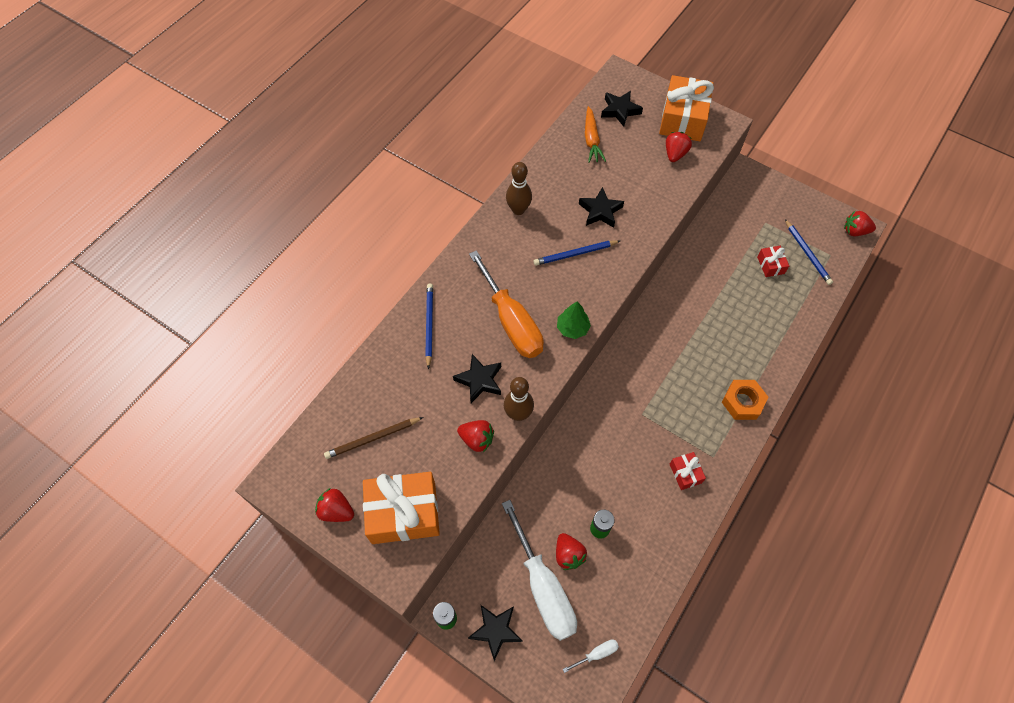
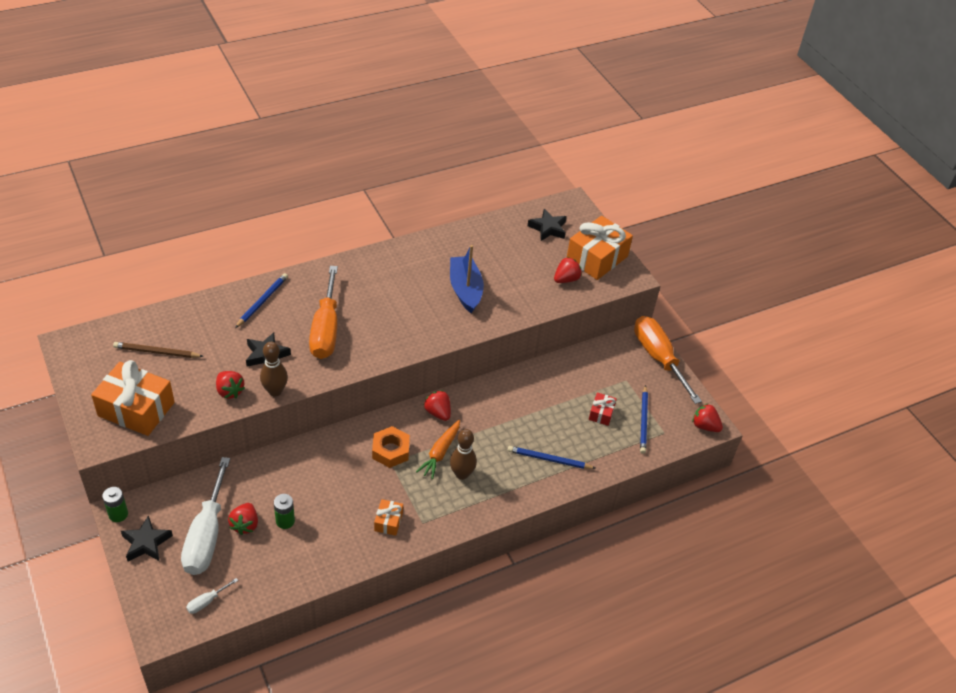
camera: 25 degrees right, 15 degrees down
(336, 511) = (92, 383): red strawberry -> red strawberry (438, 412)
(518, 210) = (400, 258): brown bowling pin -> brown bowling pin (461, 474)
(572, 328) = (369, 357): green tree -> none
(575, 254) = (417, 309): blue pencil -> blue pencil (549, 459)
(591, 140) = (504, 238): orange carrot -> orange carrot (440, 453)
(596, 654) = (207, 601): white screwdriver -> white screwdriver turned 135 degrees clockwise
(600, 211) = (465, 290): black star -> blue boat
(685, 473) = (388, 521): red gift -> orange gift
(742, 402) = (483, 498): orange nut -> orange nut (390, 450)
(773, 187) = (658, 358): none -> orange screwdriver

